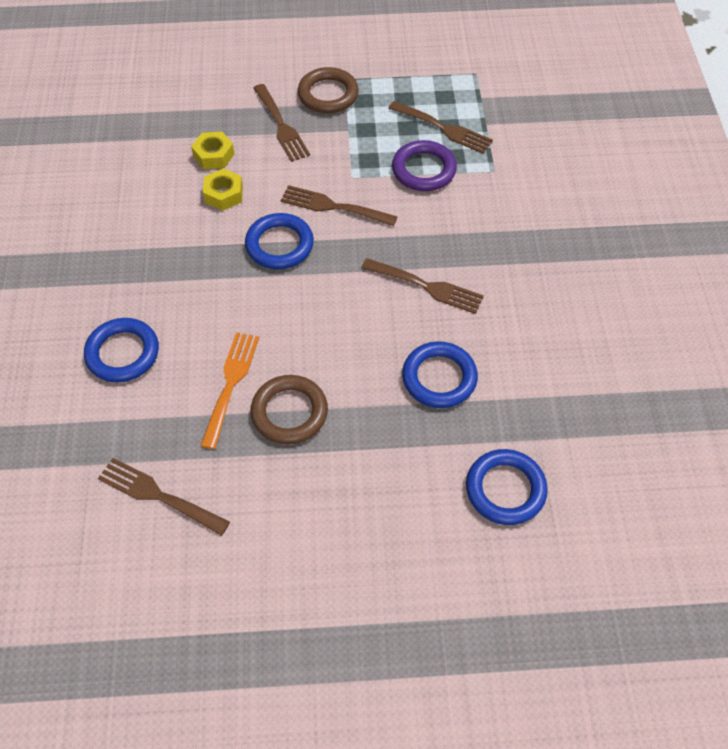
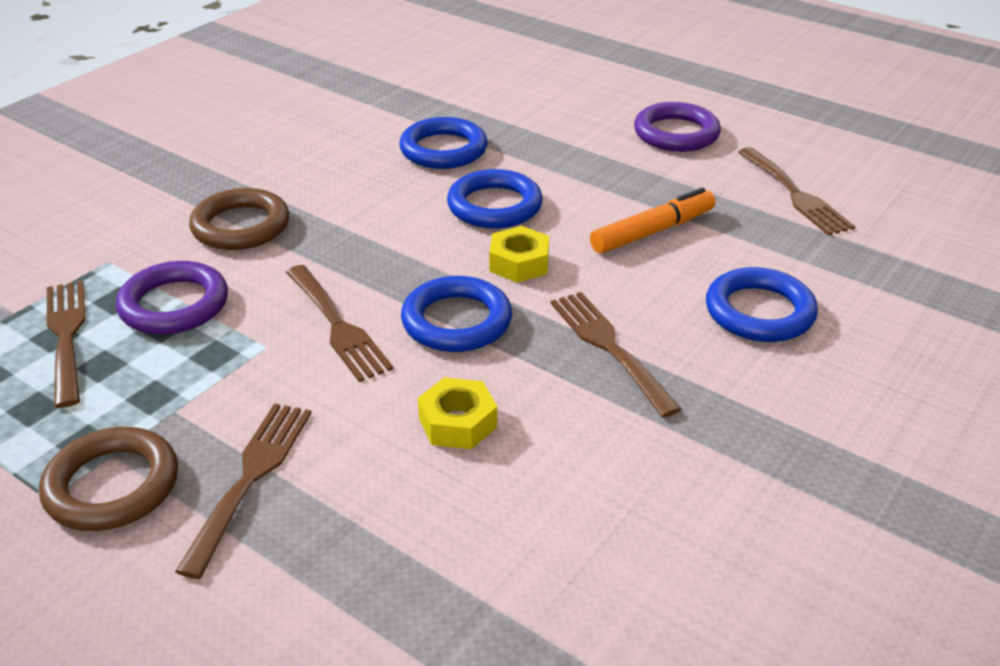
camera: 140 degrees left, 20 degrees down
(214, 155) = (407, 493): yellow nut -> yellow nut (519, 263)
(230, 384) = (652, 232): orange fork -> orange marker
(289, 412) = (611, 189): brown ring -> brown ring (241, 226)
(296, 521) = (676, 133): none -> purple ring
(426, 286) = (354, 207): brown fork -> brown fork (610, 348)
(505, 489) = (486, 84): blue ring -> blue ring (494, 206)

